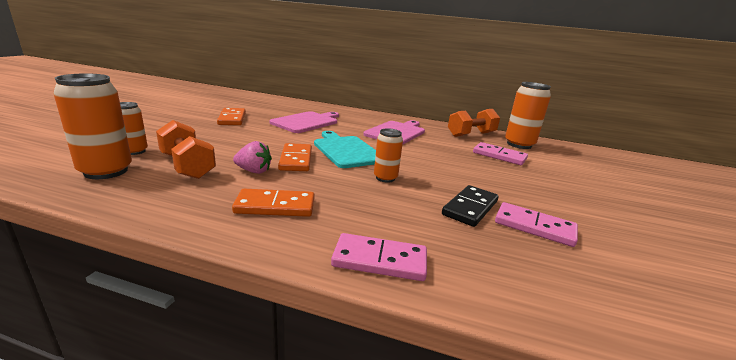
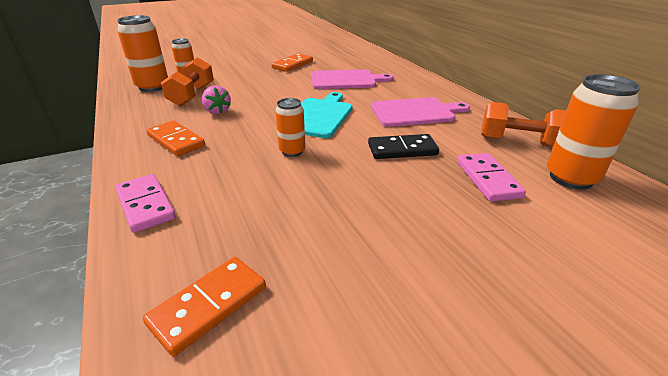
camera: 50 degrees right, 10 degrees up
(295, 160) = (262, 111): orange domino -> orange domino (208, 305)
(470, 208) = (299, 209): black domino -> black domino (402, 150)
(534, 227) = (314, 259): pink domino -> none

